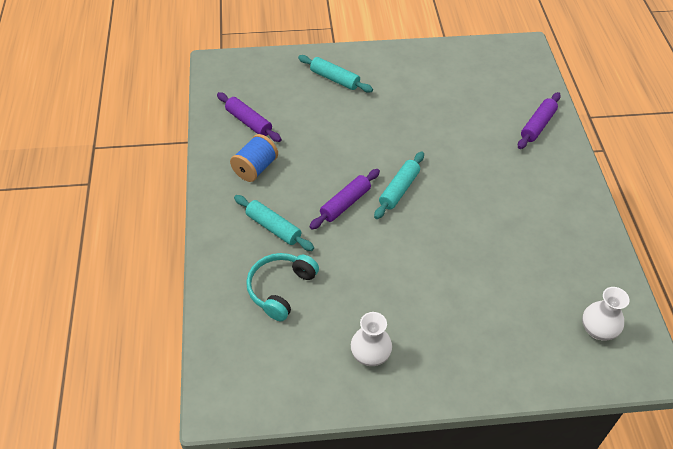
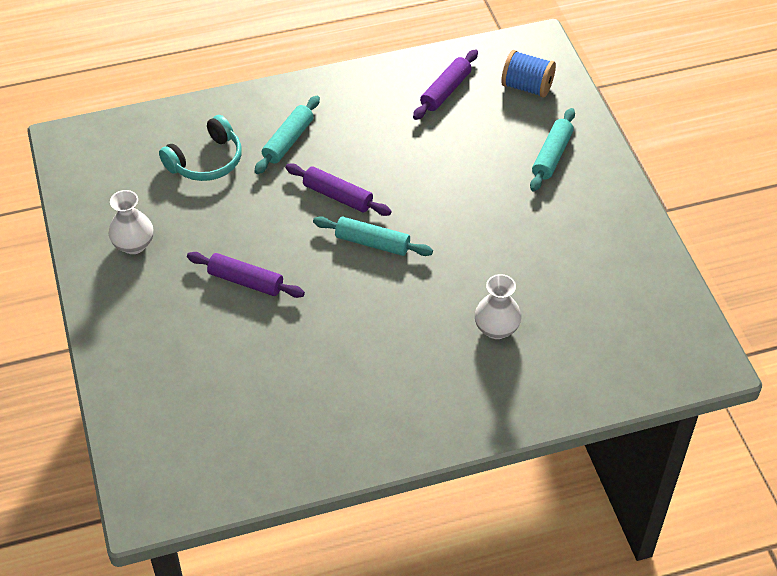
camera: 80 degrees right, 0 degrees up
(255, 168) = (372, 110): blue spool -> blue spool (527, 87)
(280, 289) = (206, 161): turquoise headphones -> turquoise headphones turned 120 degrees clockwise
(537, 125) = (535, 383): purple rolling pin -> purple rolling pin (246, 281)
(597, 330) = (192, 453): white vase -> white vase (496, 329)

